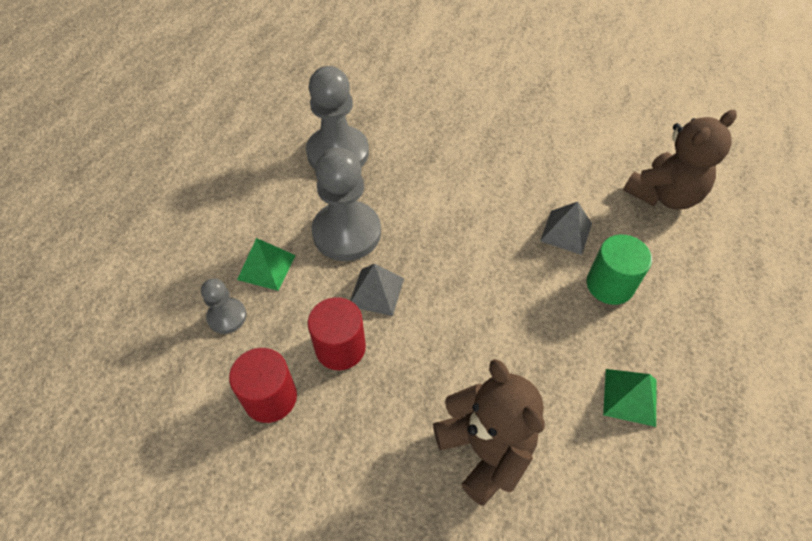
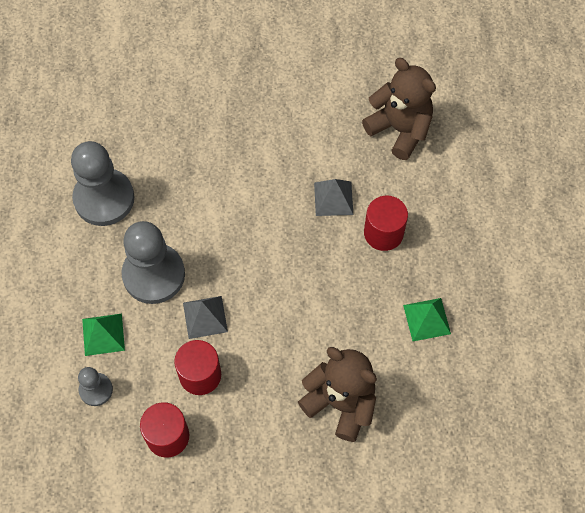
camera: 25 degrees left, 10 degrees up
(609, 285) = (383, 233): green cylinder -> red cylinder
(663, 195) = (400, 129): brown teddy bear -> brown teddy bear turned 75 degrees counterclockwise

